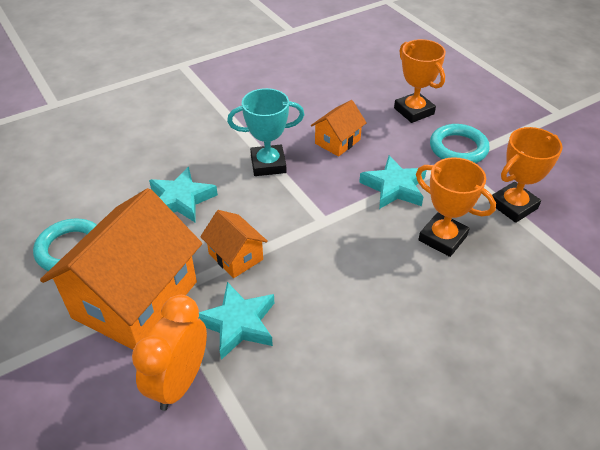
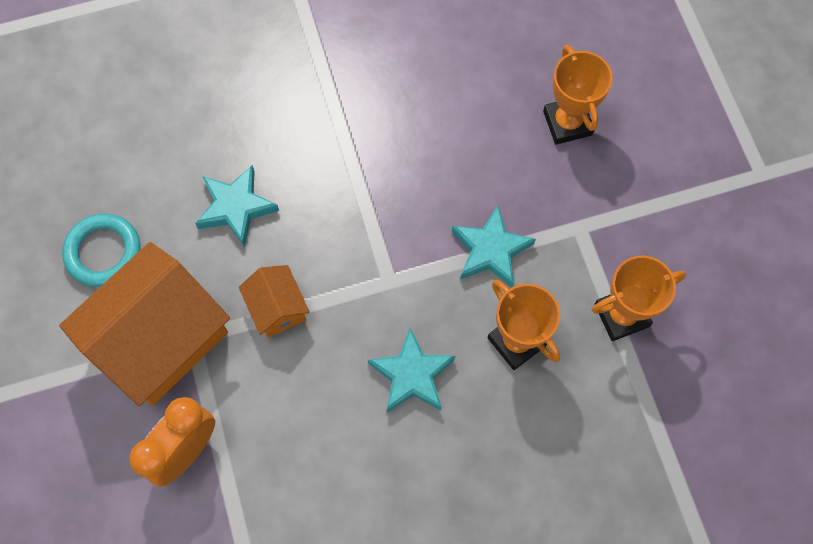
camera: 15 degrees right, 25 degrees up
(238, 323) = (258, 397): turquoise star -> turquoise star (412, 375)
(268, 164) = (351, 174): turquoise trophy -> none
(337, 141) = (448, 155): orange house -> none
(458, 148) = (596, 204): turquoise ring -> none

